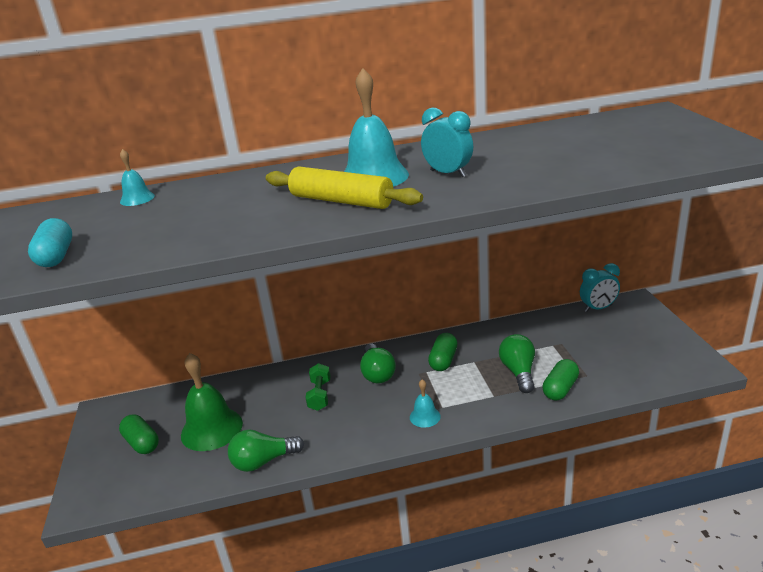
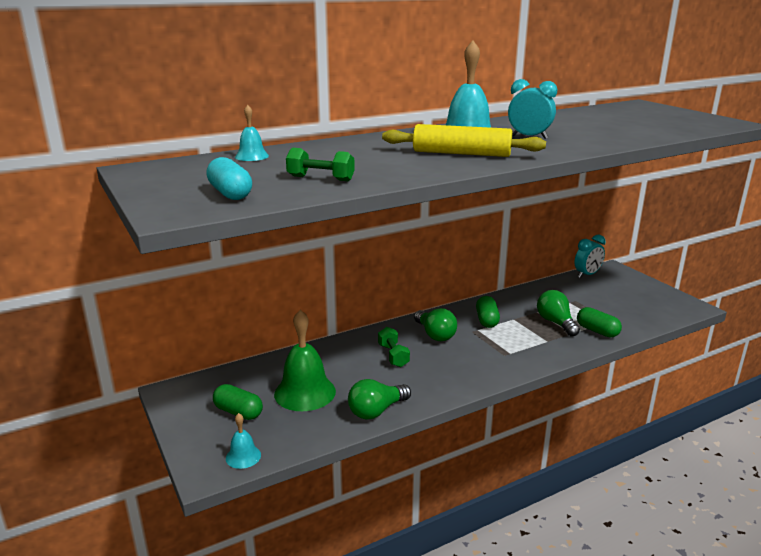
camera: 20 degrees left, 5 degrees down
(159, 237) = (320, 178): none -> green dumbbell
(425, 416) = (500, 361): turquoise bell -> turquoise bell (243, 456)
(560, 389) = (597, 331): green capsule -> green capsule turned 60 degrees counterclockwise

